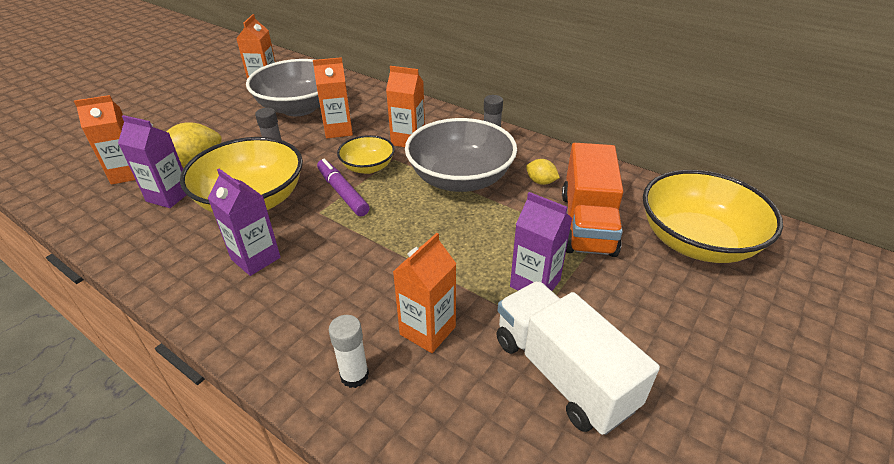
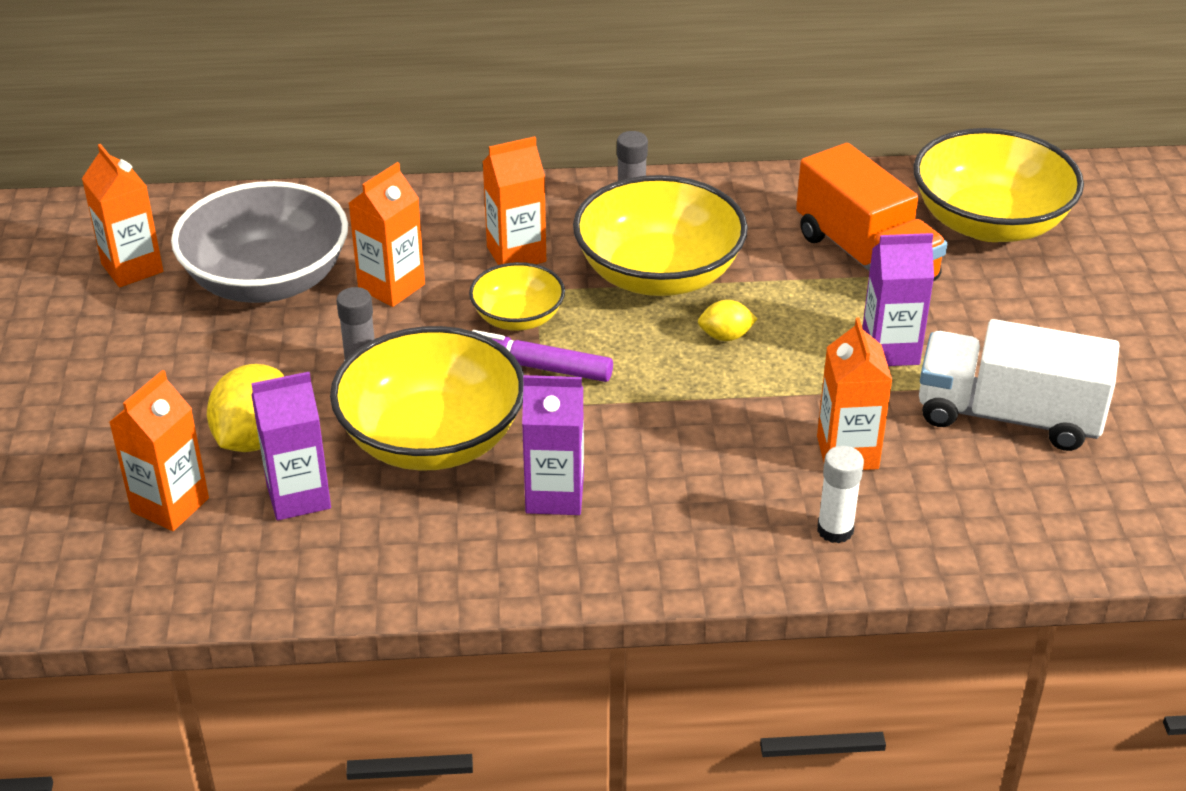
camera: 40 degrees left, 0 degrees up
(460, 178) = (658, 274): grey bowl -> yellow bowl
(541, 182) = (757, 231): yellow lemon -> yellow lemon (725, 336)

